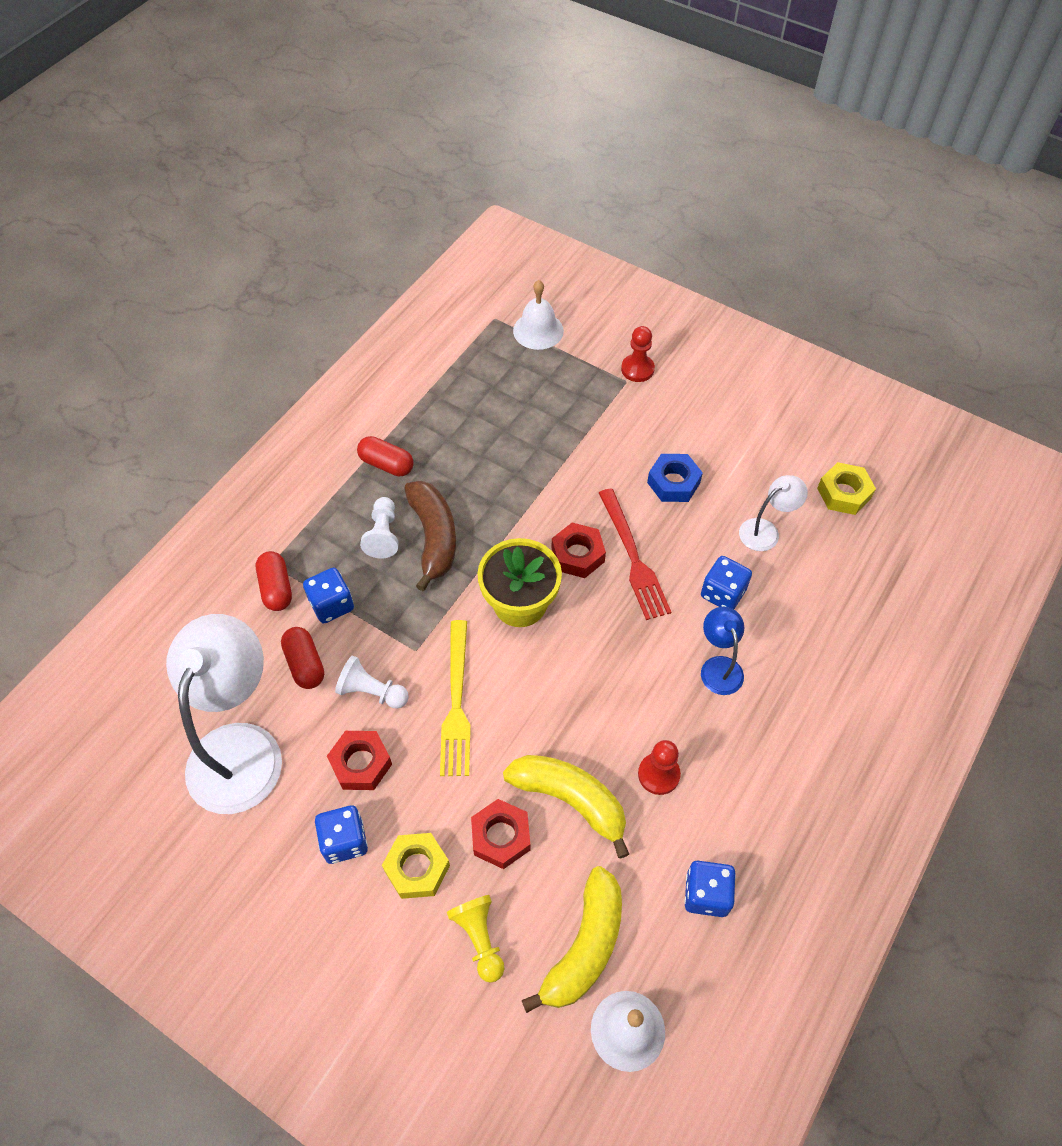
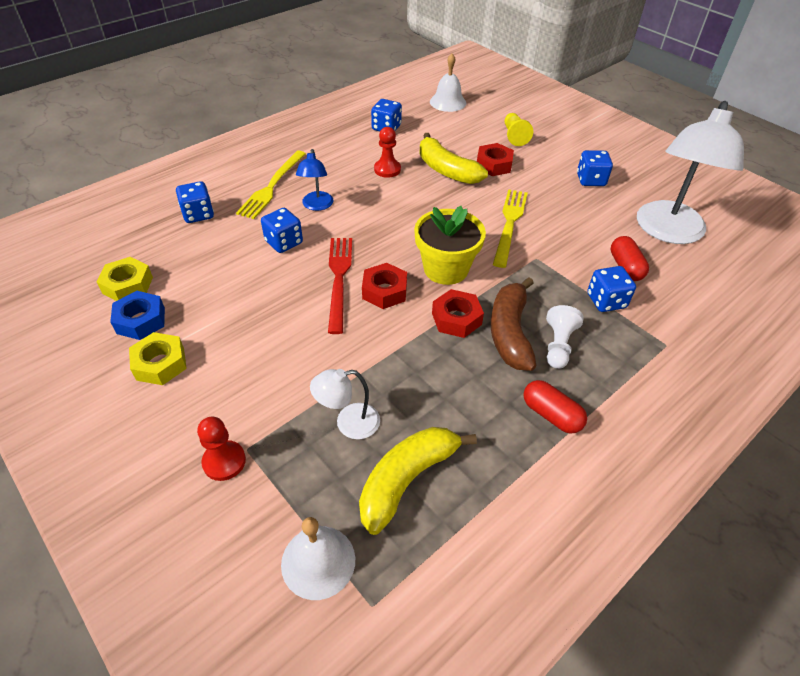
camera: 165 degrees left, 10 degrees down
(276, 588) = (658, 324): red capsule -> none
(361, 763) = (580, 209): red nut -> red nut (456, 319)
(372, 692) = (572, 241): white pawn -> none
(417, 868) = (546, 163): yellow nut -> yellow nut (160, 364)
(584, 947) = (459, 125): yellow banana -> yellow banana (407, 479)
(673, 482) = (267, 328): blue nut -> blue nut (141, 320)
(766, 531) = (217, 273): white lamp -> white lamp (348, 423)
(798, 688) = (272, 186): none -> yellow fork
(853, 610) = (198, 214): none -> blue dice

